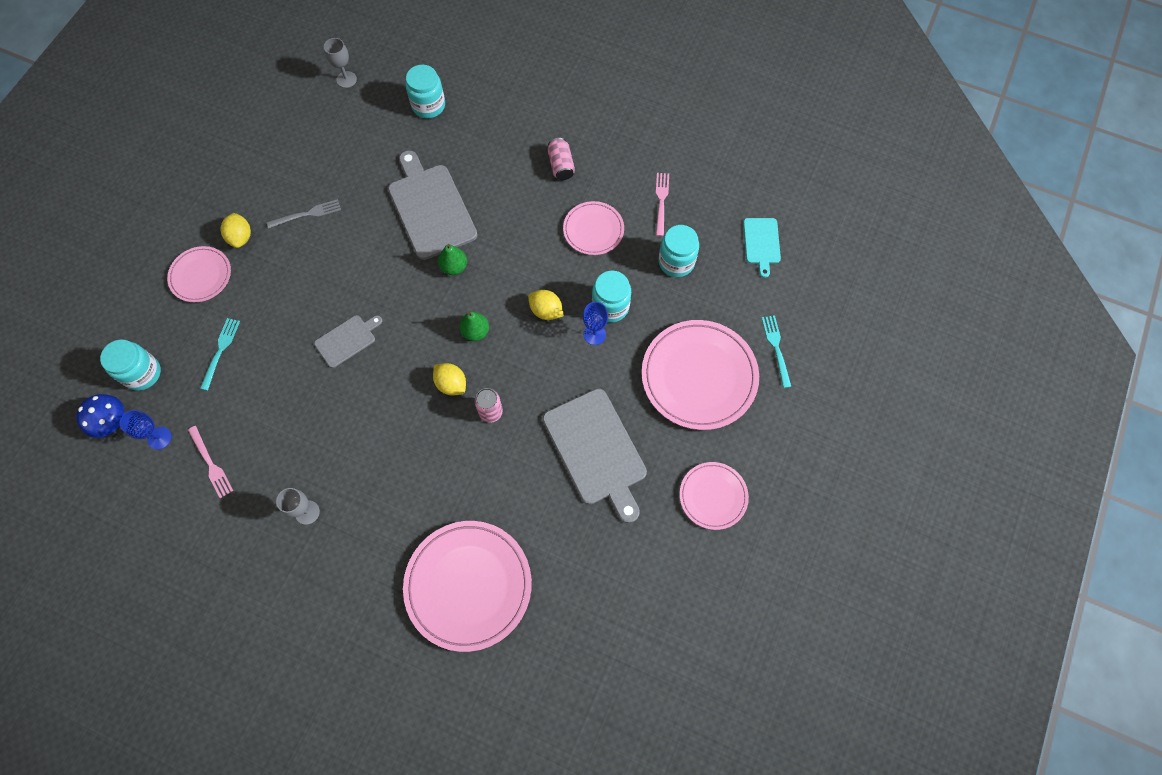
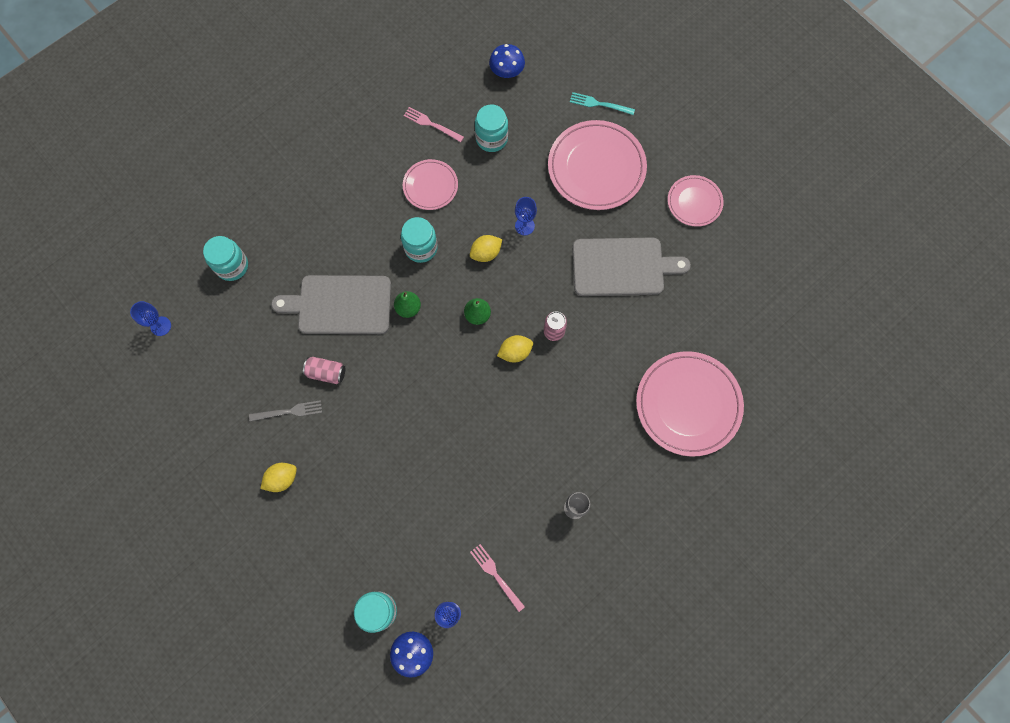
camera: 65 degrees left, 5 degrees up
(201, 276) = (304, 528): pink plate -> none
(211, 464) = (495, 575): pink fork -> pink fork turned 120 degrees counterclockwise
(220, 350) = (390, 533): turquoise fork -> none
(241, 237) = (282, 479): yellow lemon -> yellow lemon turned 45 degrees counterclockwise
(307, 214) = (289, 411): grey fork -> grey fork turned 75 degrees clockwise
(346, 79) = (160, 326): grey goblet -> blue goblet
(347, 340) = (433, 421): grey cutting board -> none
(561, 165) = (355, 184): pink can -> pink can (326, 373)
(610, 306) = (506, 204): turquoise jar -> turquoise jar (421, 248)
(761, 243) = (507, 71): turquoise cutting board -> blue mushroom

